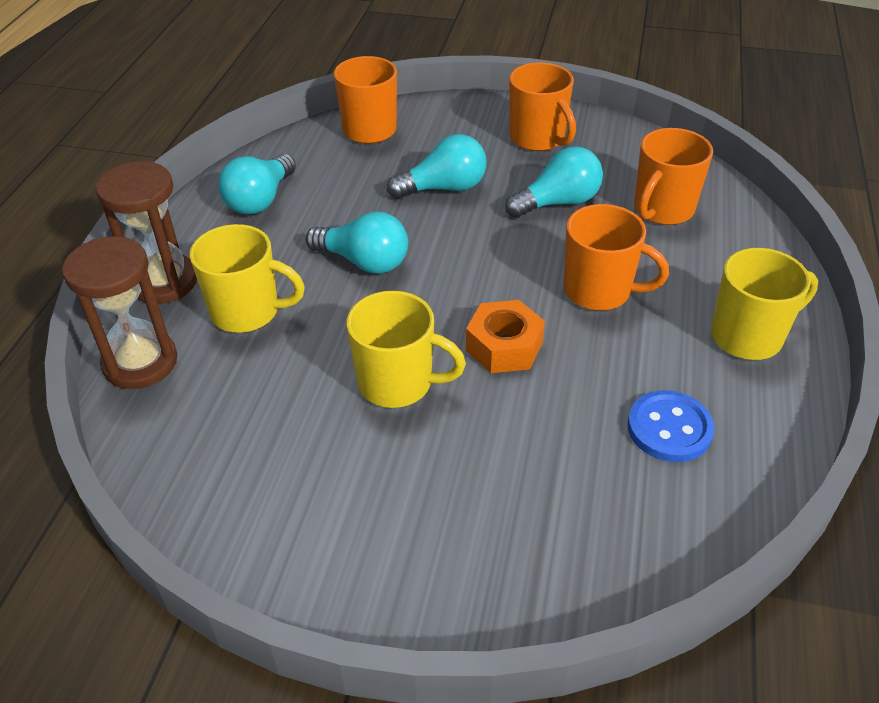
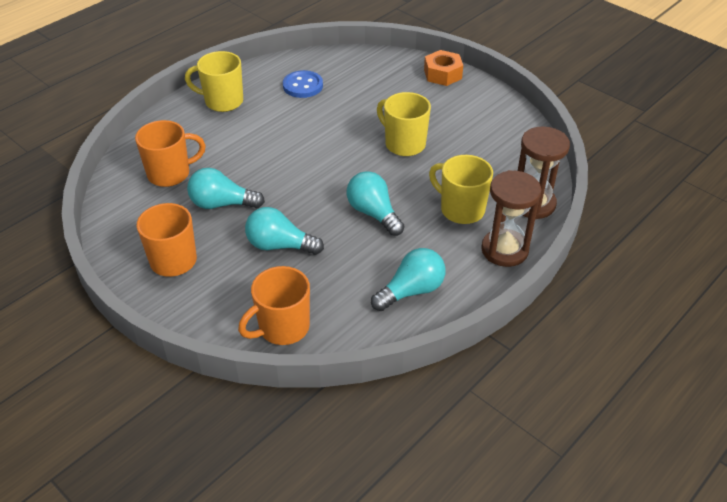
camera: 150 degrees left, 0 degrees up
(504, 346) = (338, 140): orange nut -> orange nut (442, 74)
(599, 291) = (263, 146): orange mug -> none

